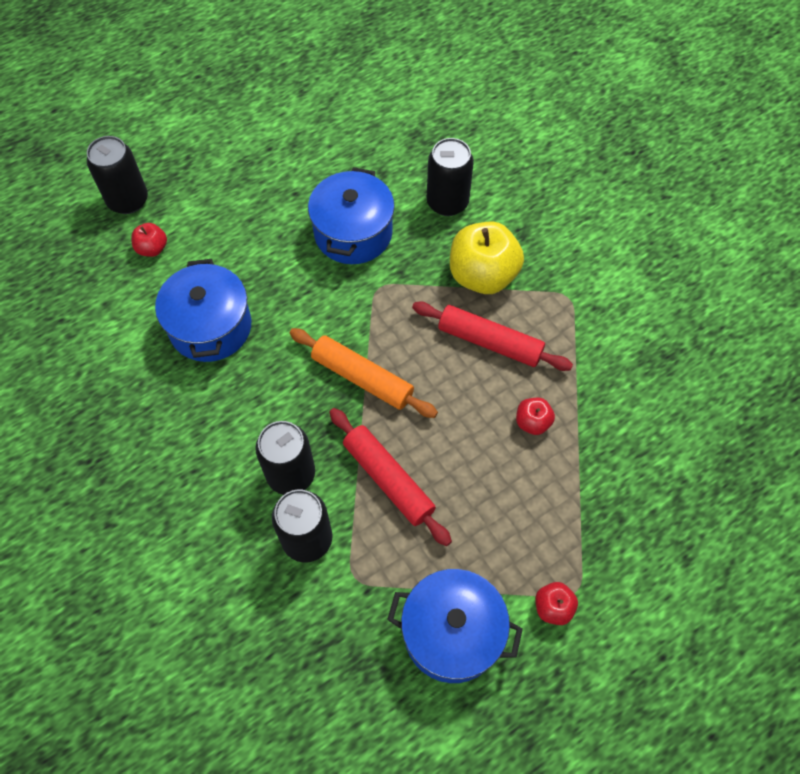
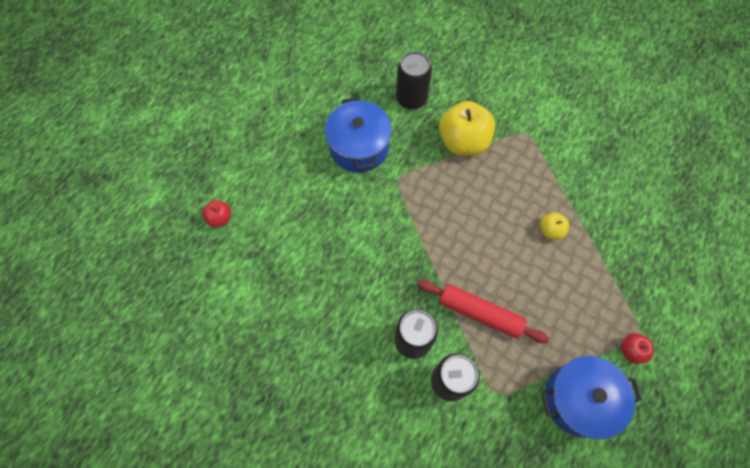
camera: 25 degrees left, 5 degrees up
(128, 200) = (180, 189): black can -> none
(210, 327) = (296, 258): blue pot -> none
(362, 378) = (423, 249): orange rolling pin -> none
(489, 342) = (493, 186): red rolling pin -> none
(532, 422) = (550, 230): red apple -> yellow apple

